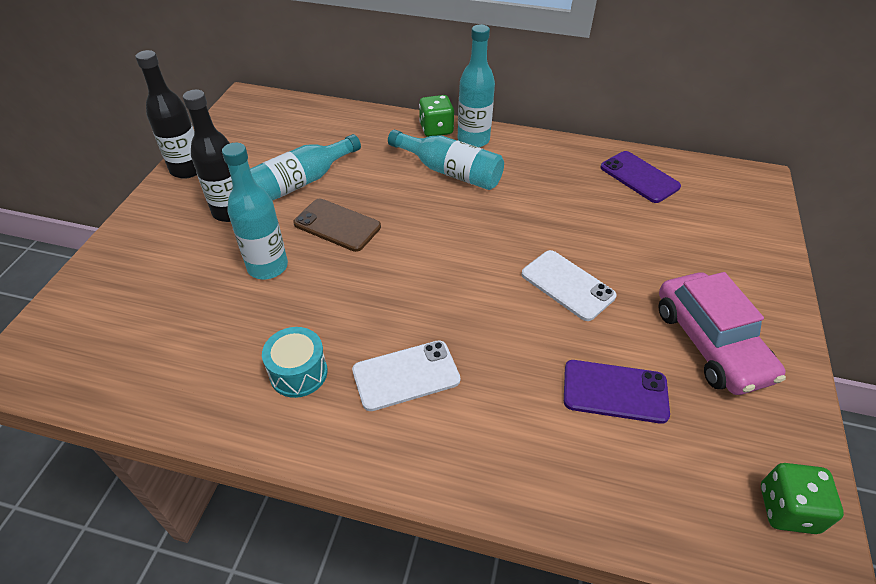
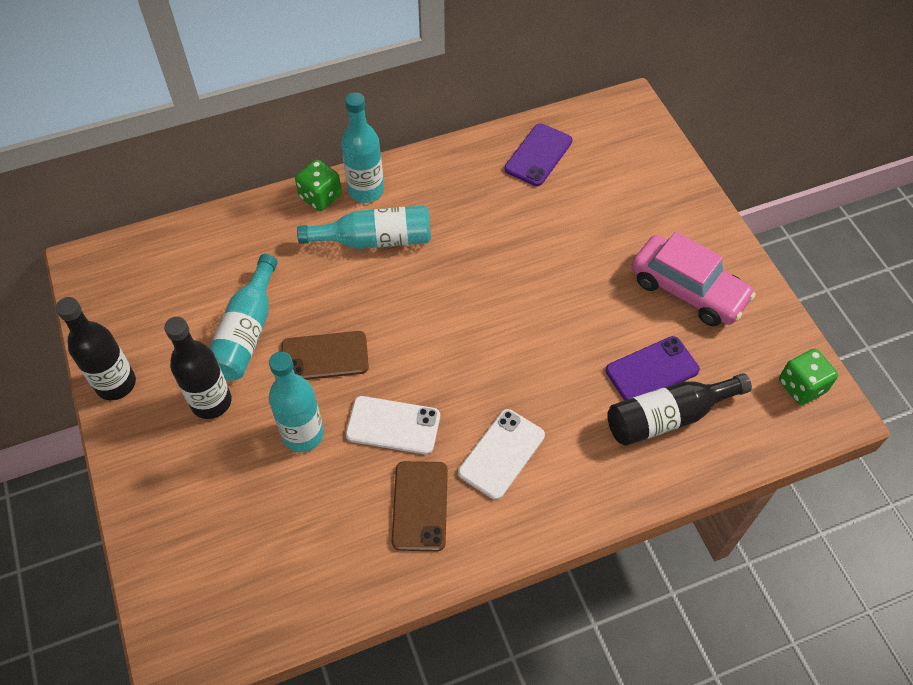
camera: 35 degrees left, 10 degrees up
(298, 372) = (420, 506): turquoise drum -> brown phone
(567, 285) = (558, 300): white phone -> white phone (393, 425)
(598, 443) = (668, 417): none -> black bottle
(639, 177) = (538, 155): purple phone -> purple phone turned 75 degrees counterclockwise

